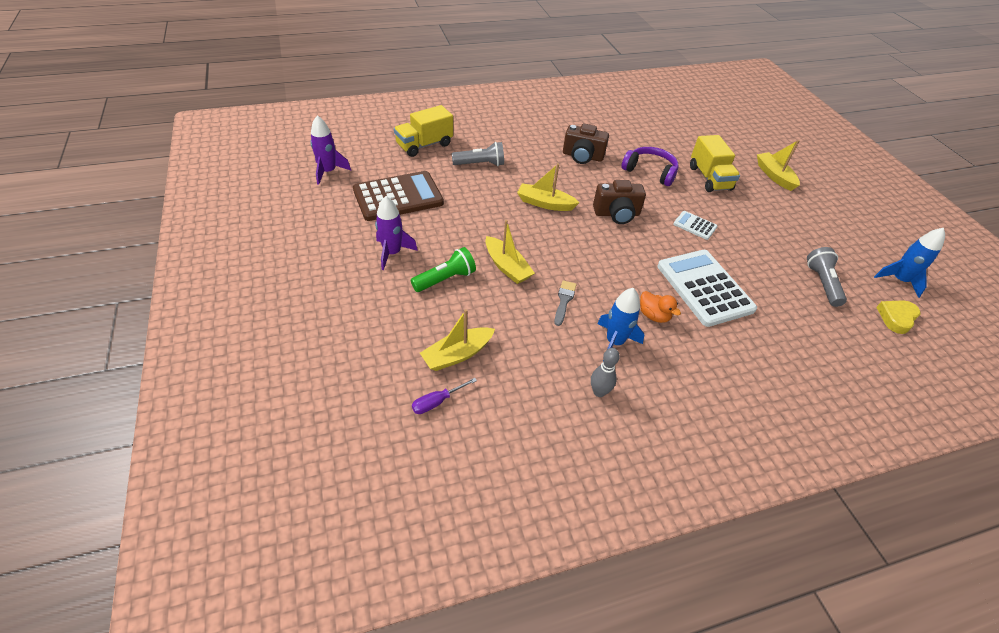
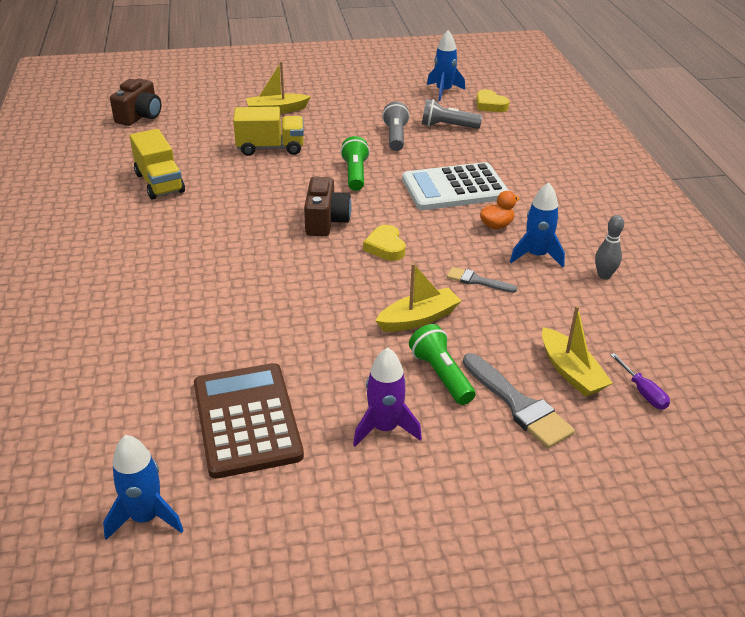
camera: 80 degrees left, 10 degrees down
(328, 172) = (146, 517): purple rocket -> blue rocket
(418, 320) = (518, 404): none -> grey brush
(424, 145) = (104, 384): yellow truck -> yellow truck (159, 183)
(480, 164) = (183, 324): grey flashlight -> grey flashlight (395, 137)
(545, 203) = (294, 273): yellow boat -> none
(582, 156) = (195, 229): brown camera -> brown camera (140, 116)
(593, 247) = (385, 247): none -> yellow heart
(650, 172) = (246, 184): purple headphones -> none
(694, 225) = (355, 174): white calculator -> green flashlight

